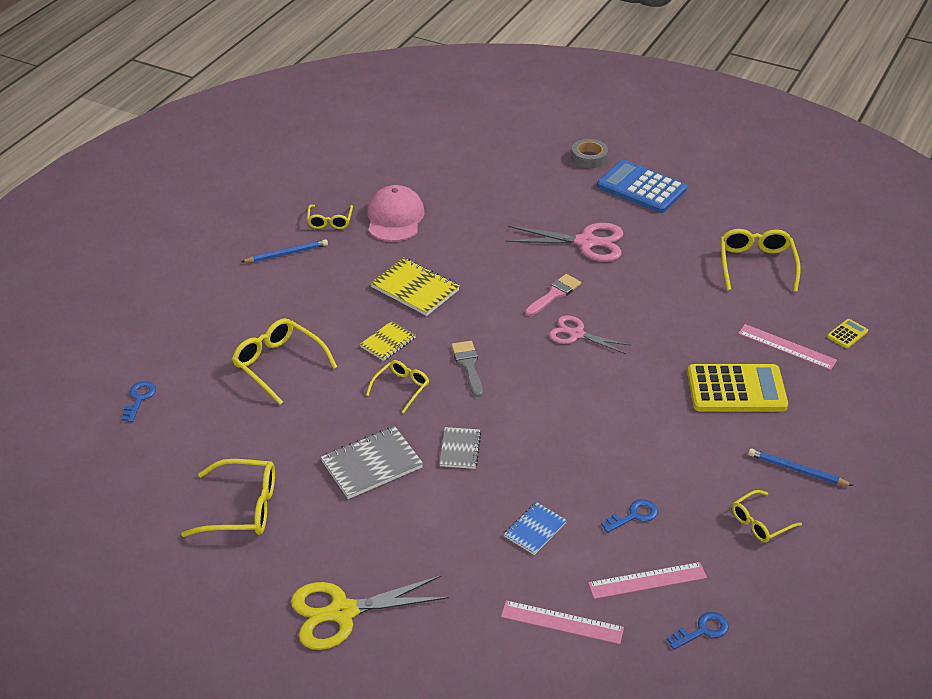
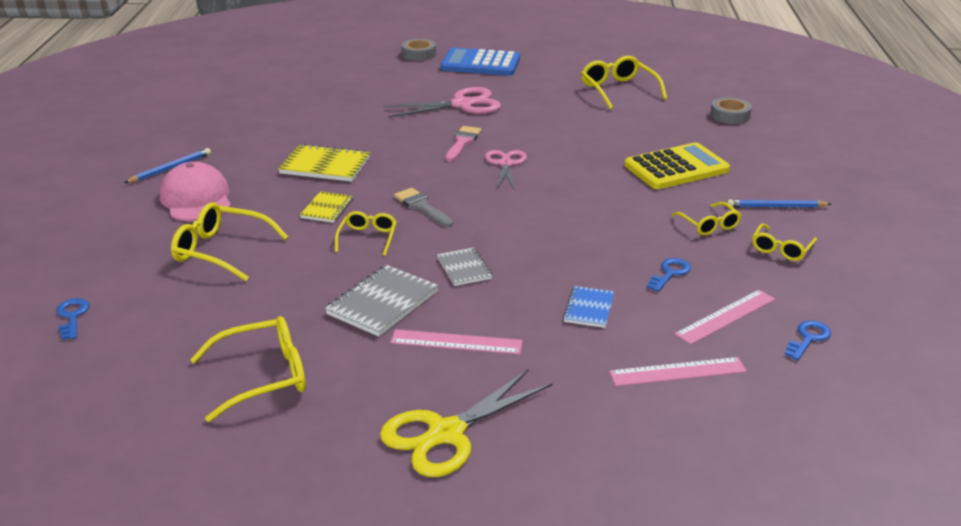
camera: 25 degrees left, 10 degrees down
(330, 221) = (200, 137): yellow glasses -> yellow glasses (709, 225)
(395, 218) = (266, 123): pink cap -> pink cap (196, 199)
(576, 334) = (505, 164): pink scissors -> pink scissors turned 90 degrees clockwise
(787, 347) = (691, 133): pink ruler -> pink ruler (456, 342)
(847, 334) = (730, 115): yellow calculator -> grey tape

